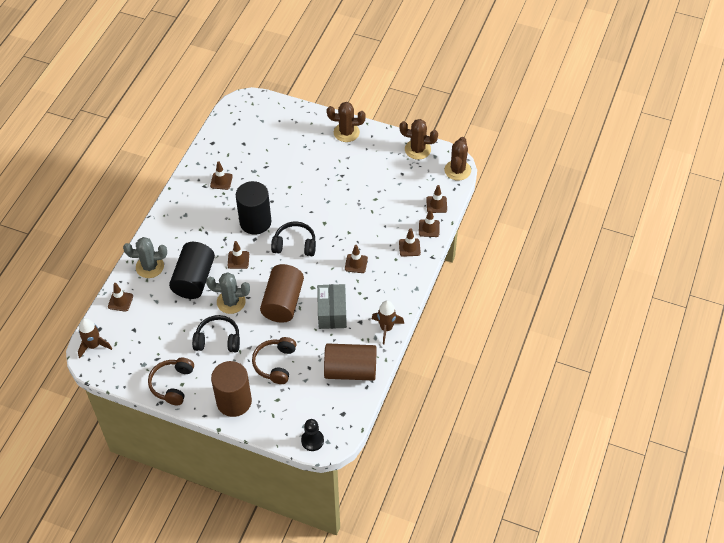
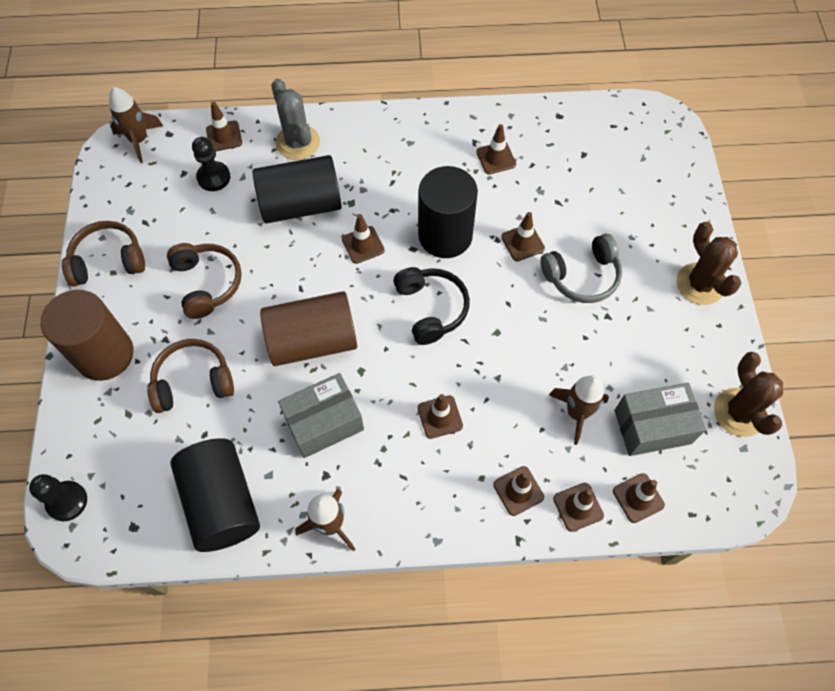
camera: 65 degrees right, 10 degrees up
(147, 315) = (214, 177): none -> black pawn
(218, 340) = (207, 283): black headphones -> brown headphones
(231, 302) = (282, 270): grey cactus -> none
(280, 191) = (522, 243): none -> brown traffic cone
(314, 175) = (582, 276): none -> grey headphones
(350, 370) = (222, 502): brown cylinder -> black cylinder
(384, 209) = (577, 413): none -> brown rocket
(407, 184) = (652, 427): none -> grey box
(457, 170) = (738, 503): brown cactus -> none

